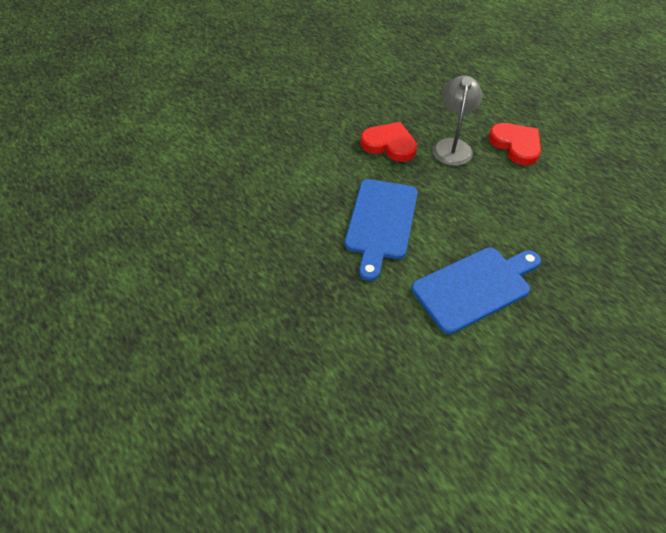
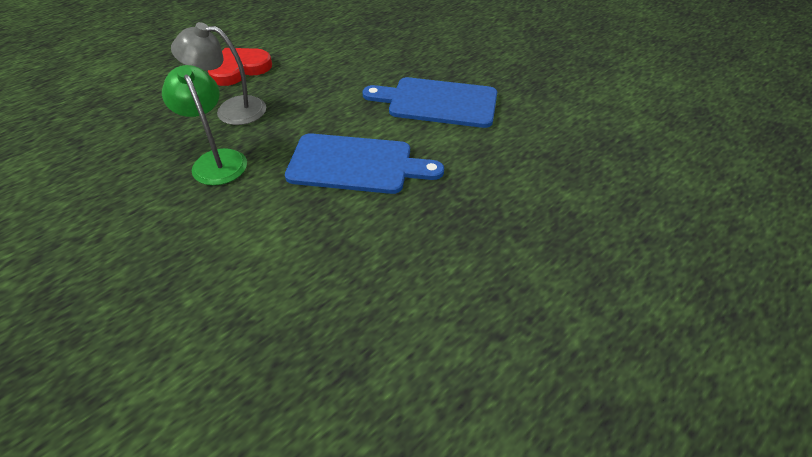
camera: 95 degrees left, 5 degrees down
(389, 144) = (216, 160): red heart -> green lamp
(475, 287) = (437, 102): blue cutting board -> blue cutting board turned 45 degrees counterclockwise

